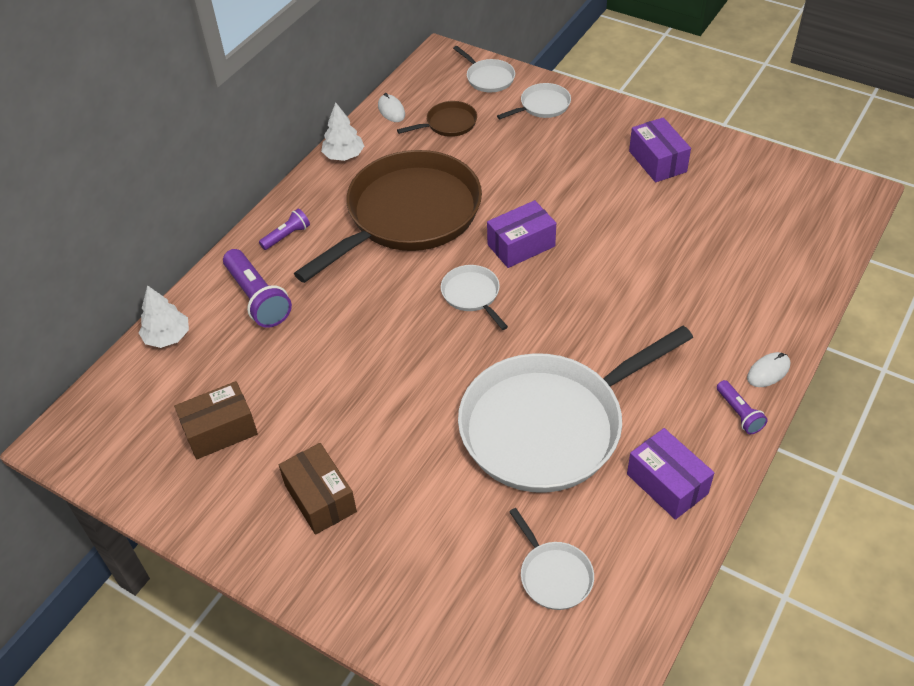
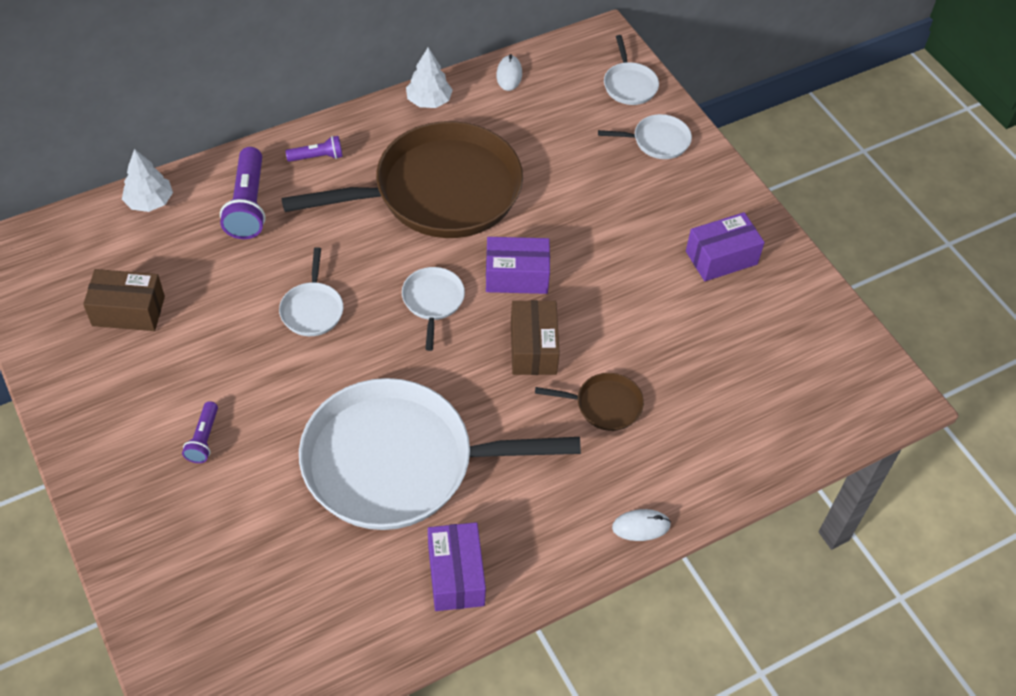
camera: 25 degrees right, 5 degrees up
(320, 498) = (161, 416): brown box -> brown box (533, 348)
(448, 124) = (551, 115): brown pan -> brown pan (604, 405)
(554, 575) = (293, 596): white pan -> white pan (312, 309)
(657, 161) = (721, 258): purple box -> purple box turned 60 degrees clockwise
(739, 413) = (578, 550): purple flashlight -> purple flashlight (204, 439)

